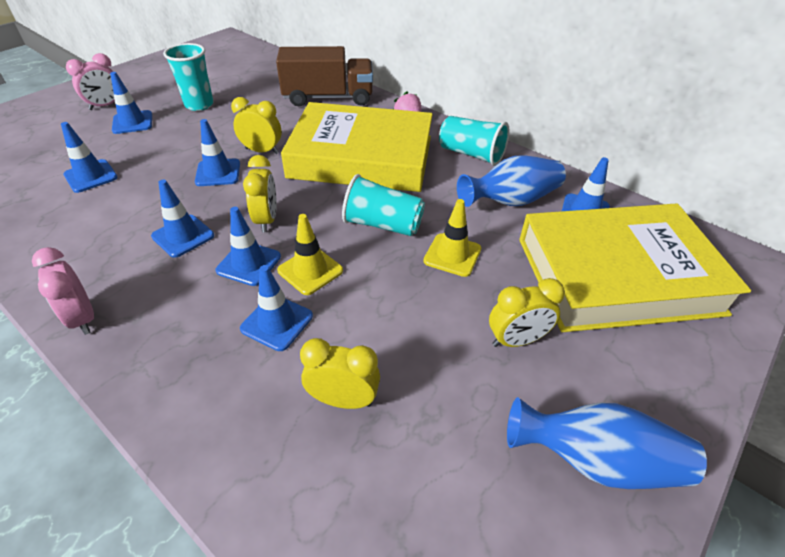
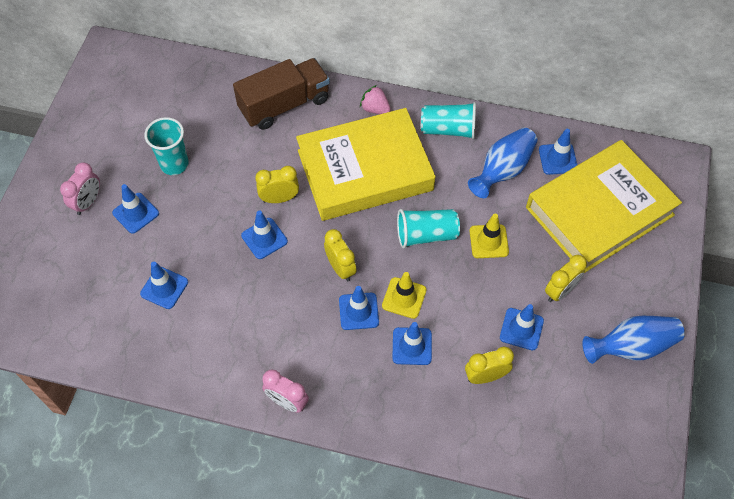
camera: 25 degrees left, 15 degrees up
(183, 236) = (292, 310): blue traffic cone -> blue traffic cone (521, 329)

